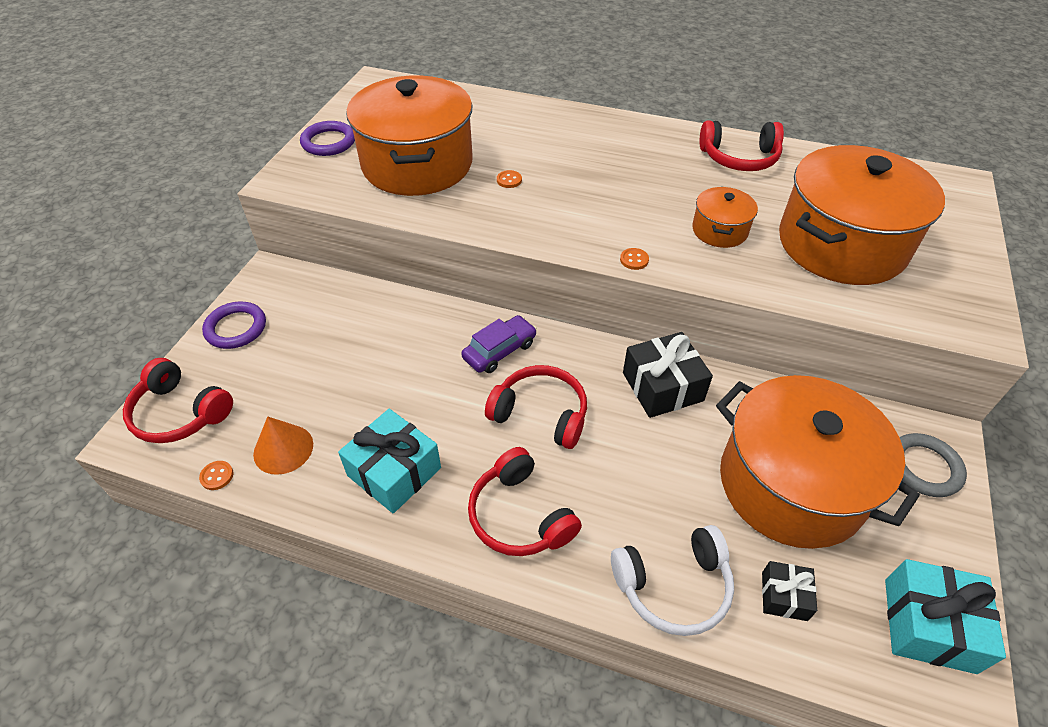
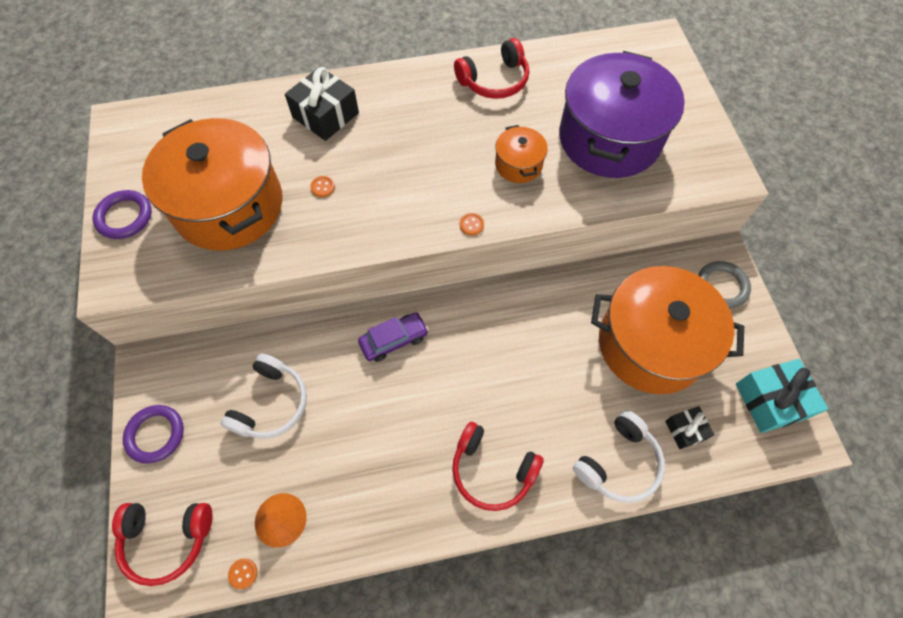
camera: 30 degrees left, 15 degrees up
(348, 350) = (271, 404): none -> white headphones
(394, 472) = (380, 488): turquoise gift -> none
(499, 351) = (394, 340): purple car -> purple car turned 45 degrees clockwise
(540, 414) = (458, 379): red headphones -> none
(662, 387) = (530, 309): black gift -> black gift (325, 115)
(841, 244) = (609, 138): orange pot -> purple pot

